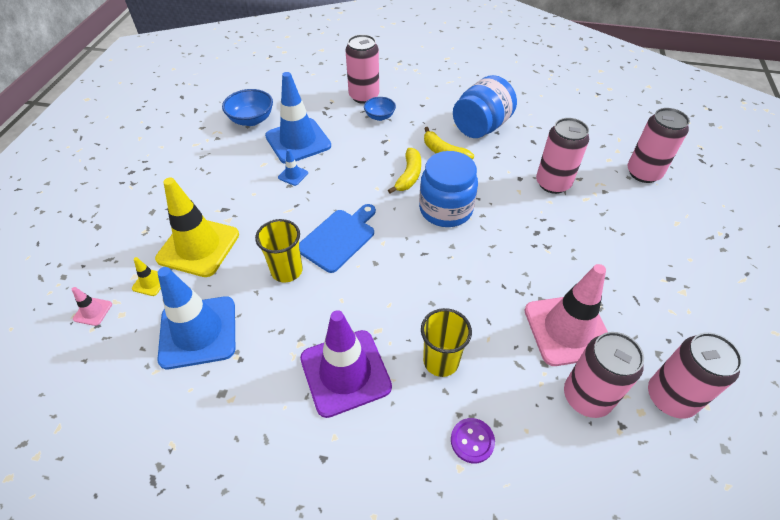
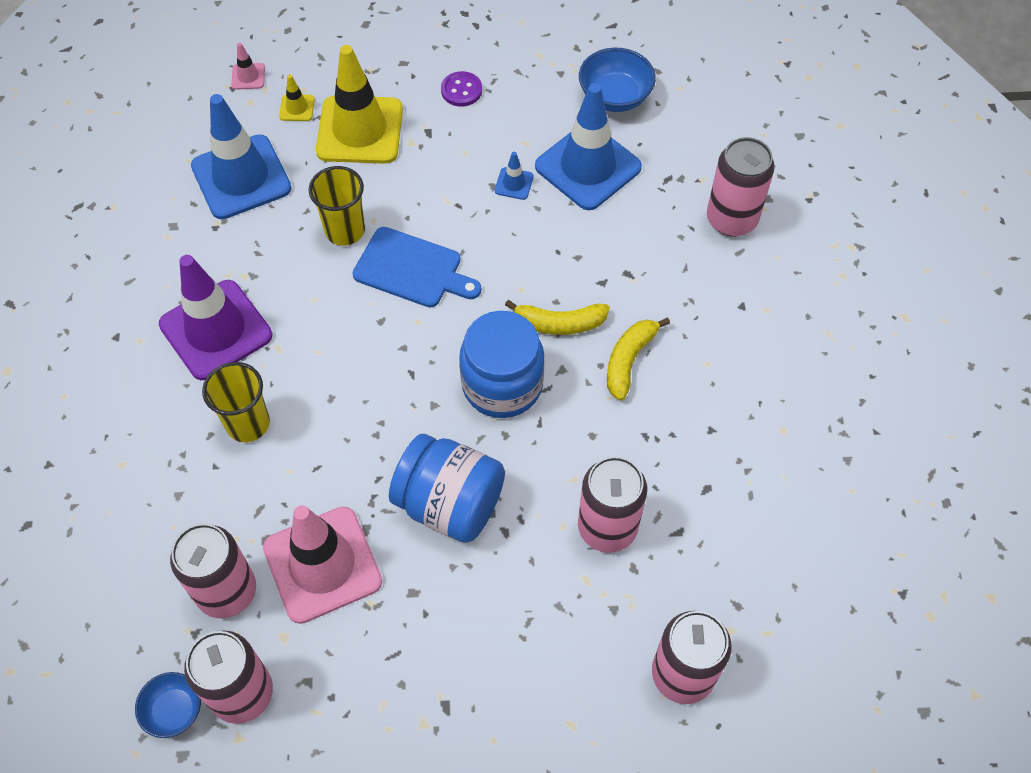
camera: 75 degrees right, 10 degrees up
(380, 116) = (686, 254): blue bowl -> blue bowl (174, 710)
(472, 441) = (153, 472): purple button -> purple button (461, 90)
(481, 127) = (715, 403): blue jar -> blue jar (450, 504)

